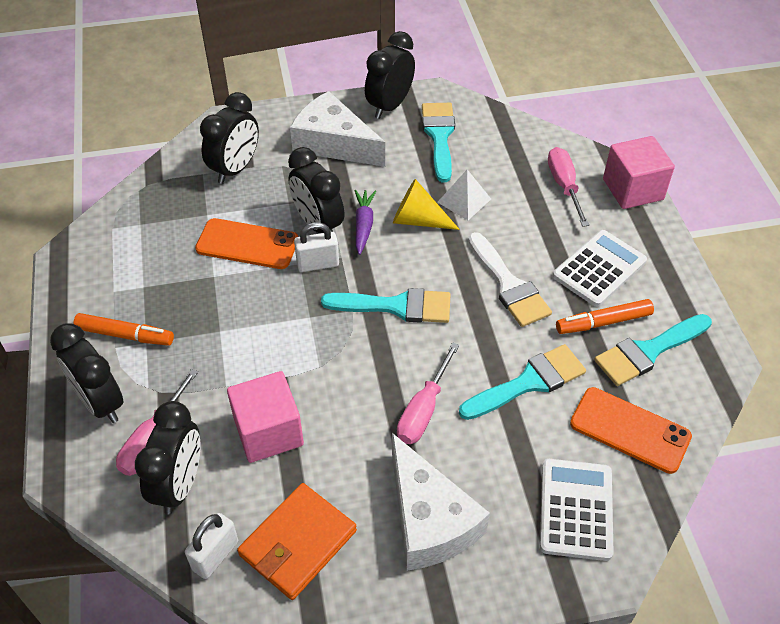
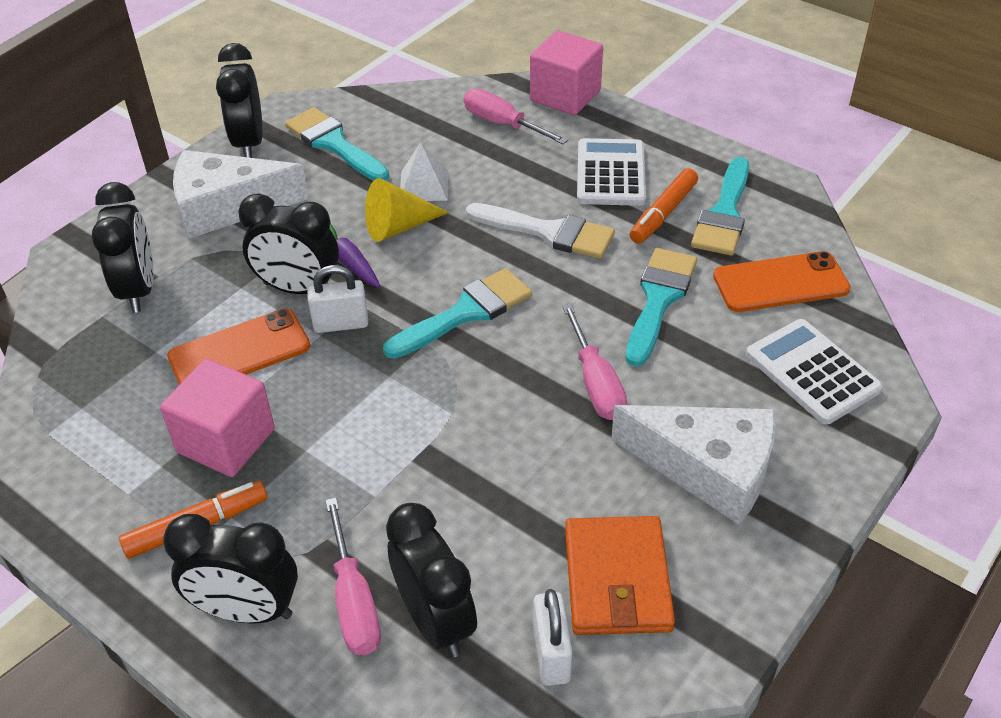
camera: 40 degrees left, 5 degrees down
(268, 432) = (470, 505): pink cube -> pink cube (226, 440)
(318, 264) = (341, 324): white padlock -> white padlock turned 45 degrees clockwise

